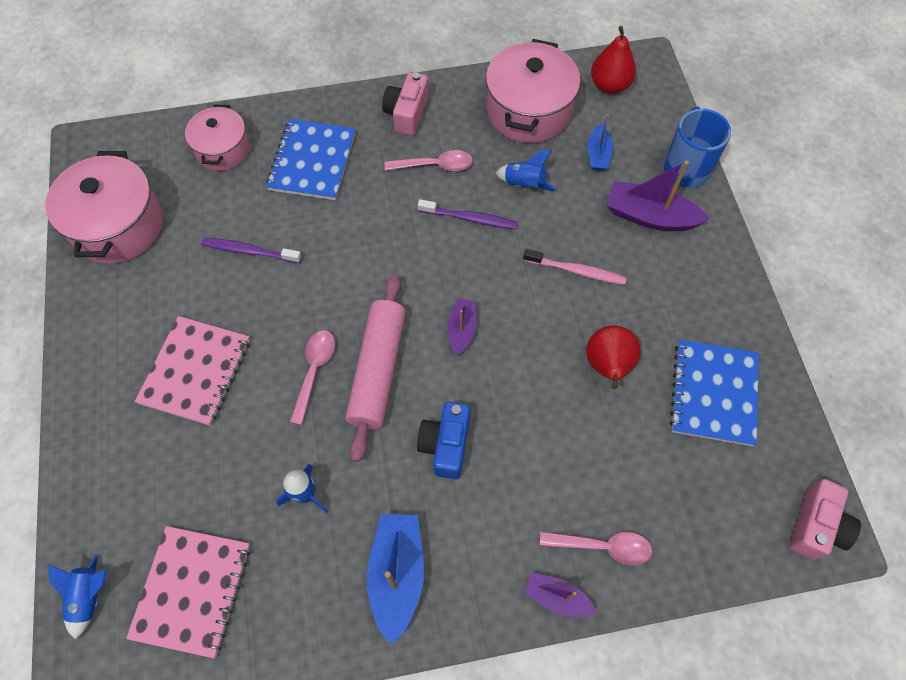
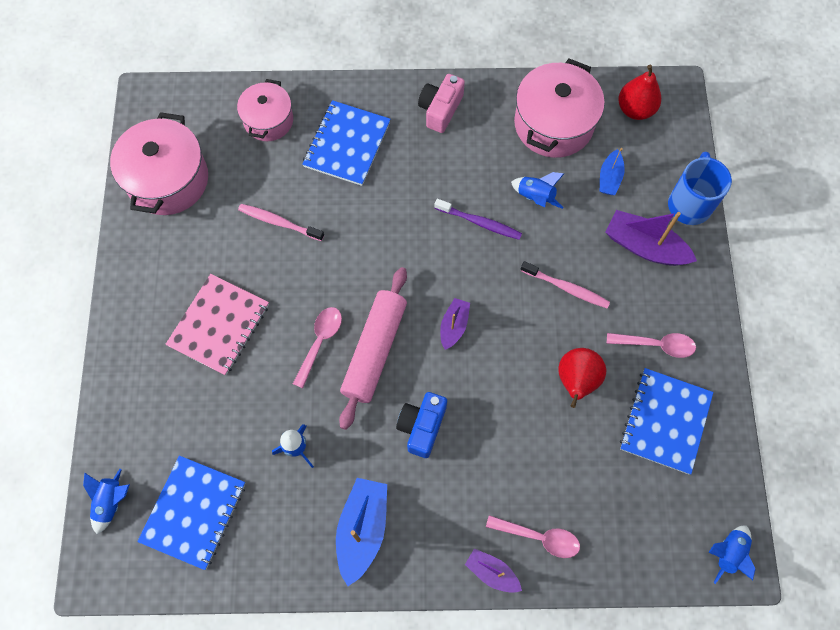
camera: 10 degrees right, 5 degrees up
(192, 591) = (193, 512): pink notebook -> blue notebook
(249, 251) = (279, 222): purple toothbrush -> pink toothbrush
(435, 165) = (457, 166): pink spoon -> pink spoon (656, 345)
(816, 526) = (727, 553): pink camera -> blue rocket

